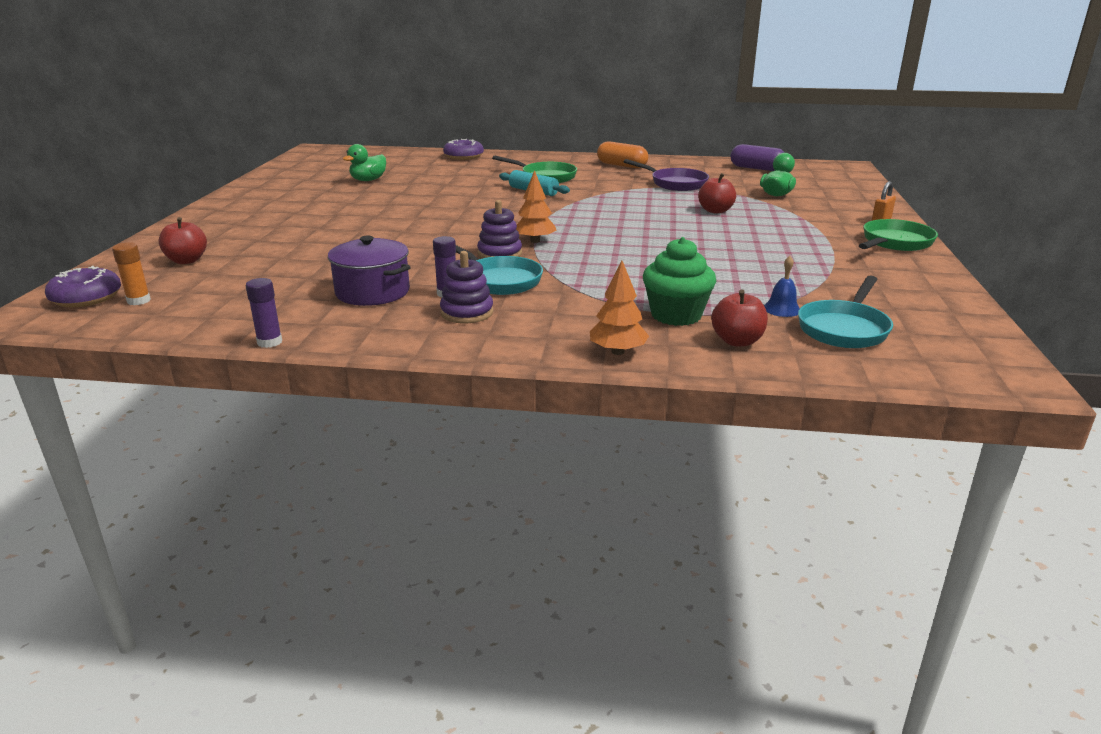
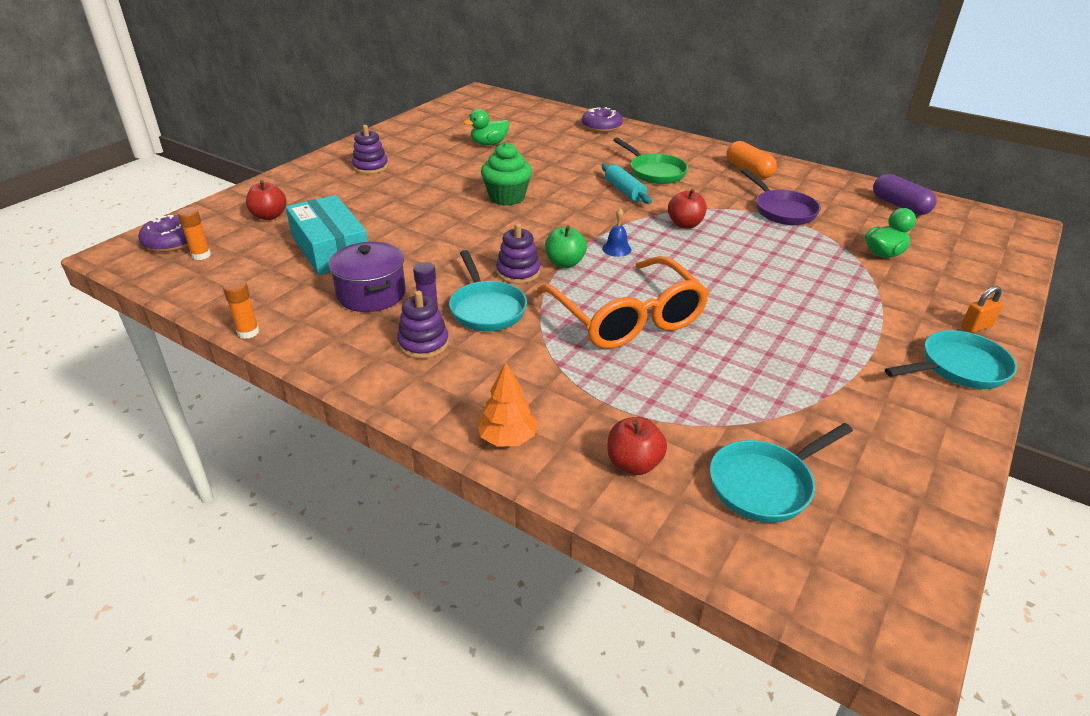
camera: 25 degrees right, 10 degrees up
(261, 211) = (370, 167): none -> purple stacking toy
(269, 342) = (248, 332): purple glue stick -> orange glue stick
(288, 271) = (330, 248): none -> turquoise box
(535, 241) = (564, 263): orange tree -> green apple
(630, 263) = (628, 319): none -> orange glasses
(676, 315) = (606, 406): green cupcake -> green cupcake (507, 197)
(715, 211) = (788, 263): red apple -> red apple (685, 224)
(781, 309) = (724, 432): blue bell -> blue bell (616, 249)
(894, 243) = (958, 368): green pan -> turquoise pan

